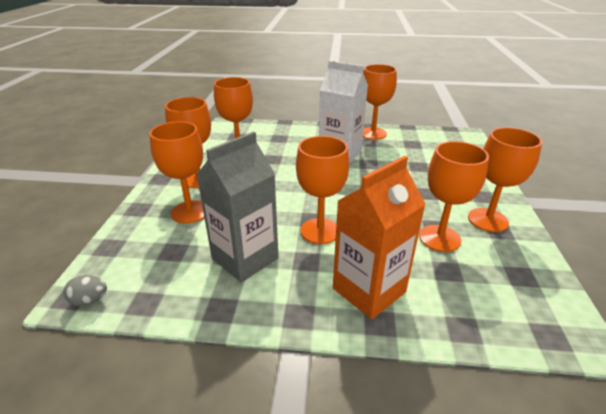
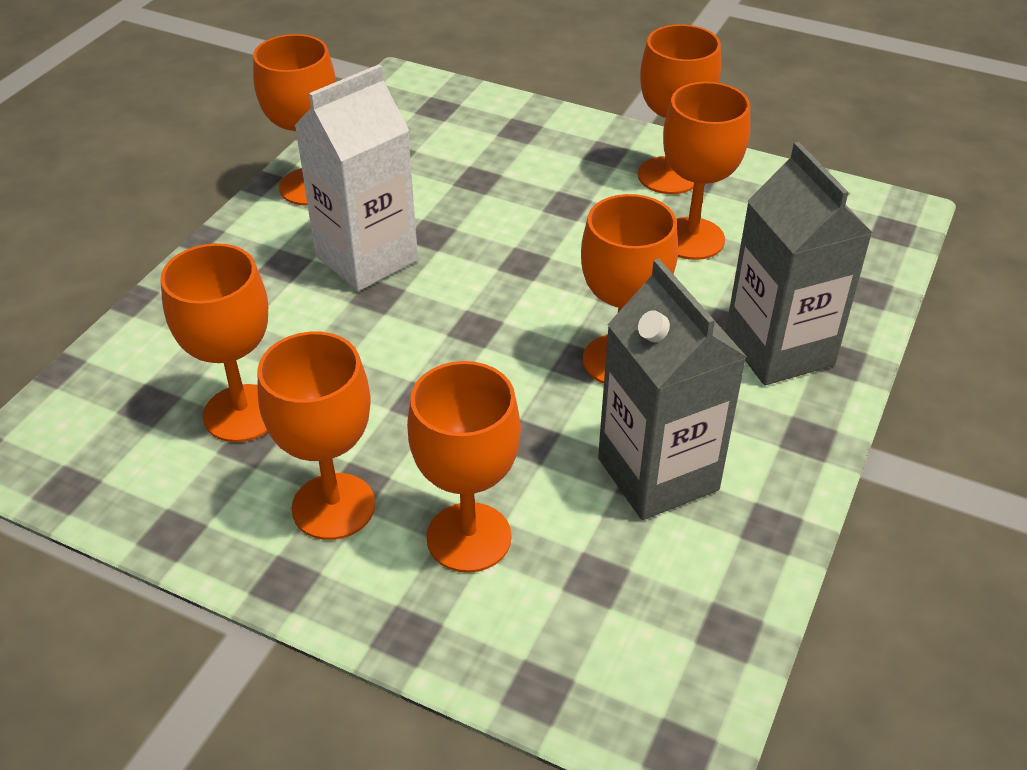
camera: 70 degrees left, 10 degrees up
(90, 300) = (699, 717): grey egg -> none
(369, 290) = (779, 349): orange carton -> grey carton

